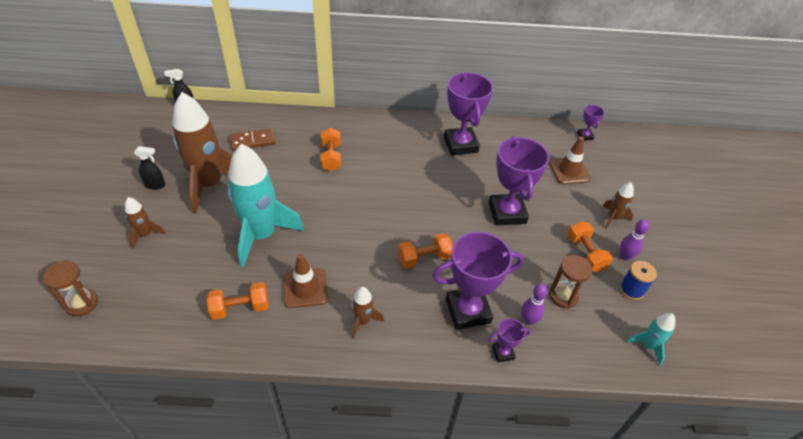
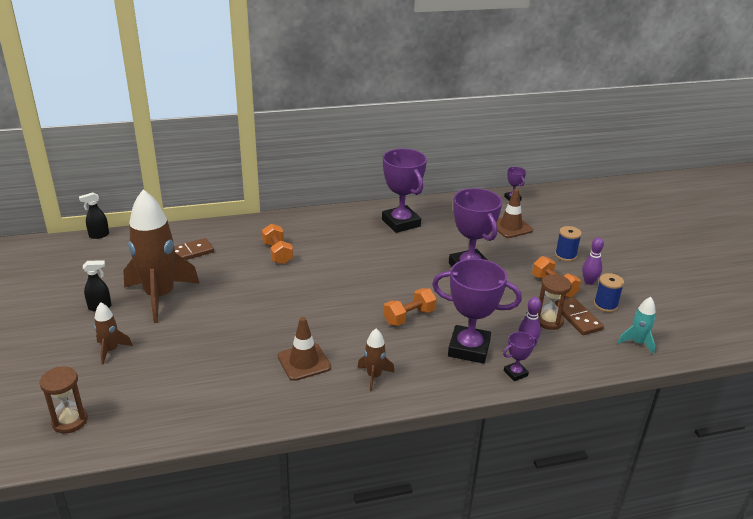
camera: 15 degrees left, 15 degrees down
(240, 308) = (246, 390): orange dumbbell -> none
(262, 235) = (237, 328): turquoise rocket -> none
(468, 311) = (469, 348): purple trophy -> purple trophy turned 45 degrees clockwise
(595, 299) = (578, 318): none -> brown domino
(613, 218) = (565, 255): brown rocket -> blue spool

